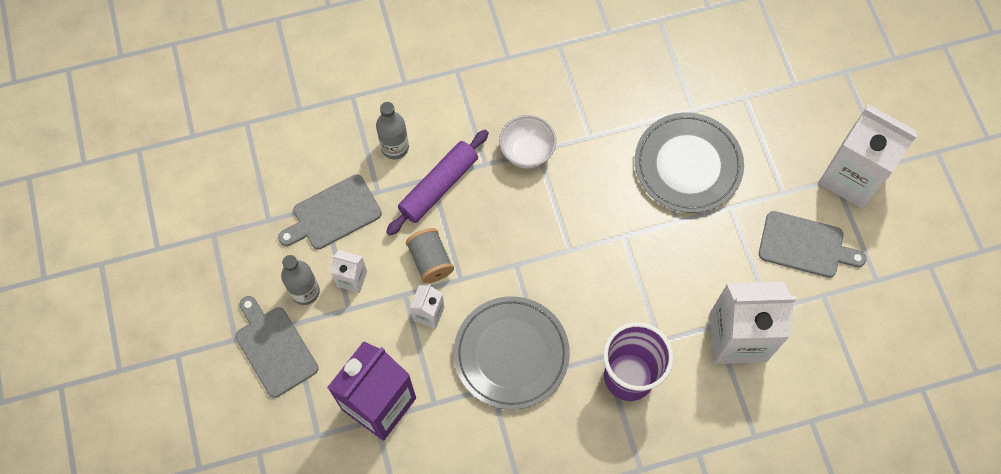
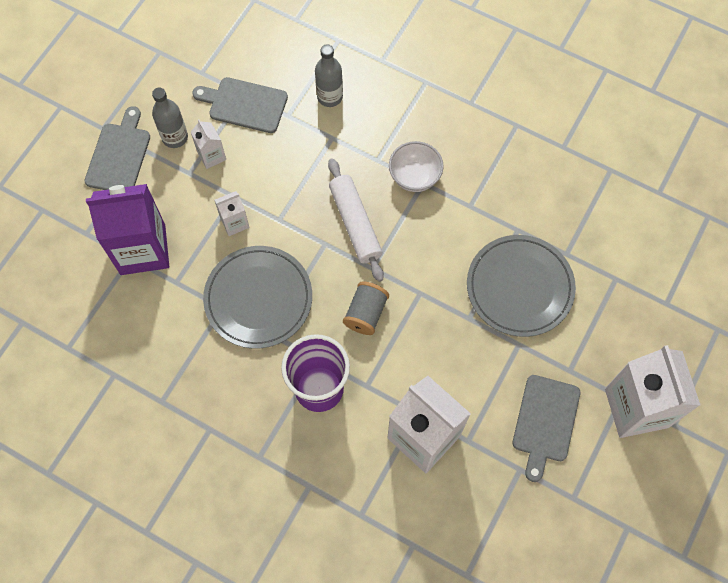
camera: 45 degrees right, 0 degrees up
(430, 261) = (273, 190): grey spool -> grey spool (366, 313)
(439, 186) = (330, 147): purple rolling pin -> none
(521, 228) = (355, 223): none -> white rolling pin
(805, 245) = (545, 422): grey cutting board -> grey cutting board turned 45 degrees clockwise

